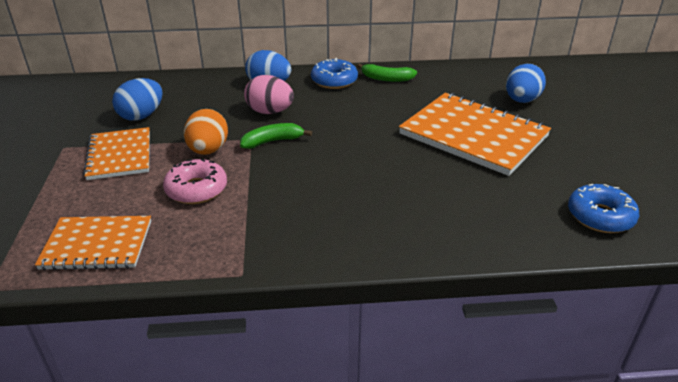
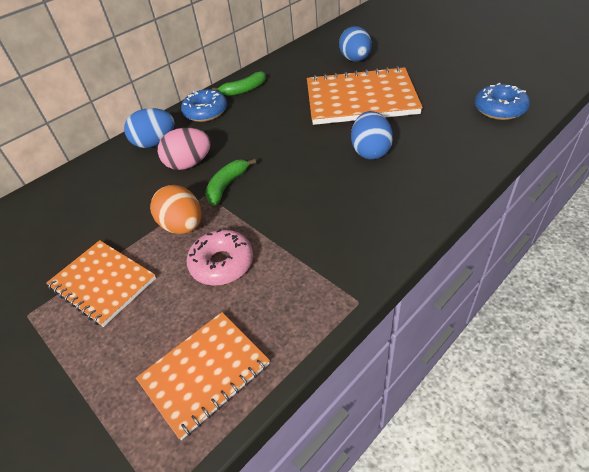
camera: 35 degrees left, 10 degrees up
(142, 116) = (70, 235): blue egg -> blue egg (370, 151)

